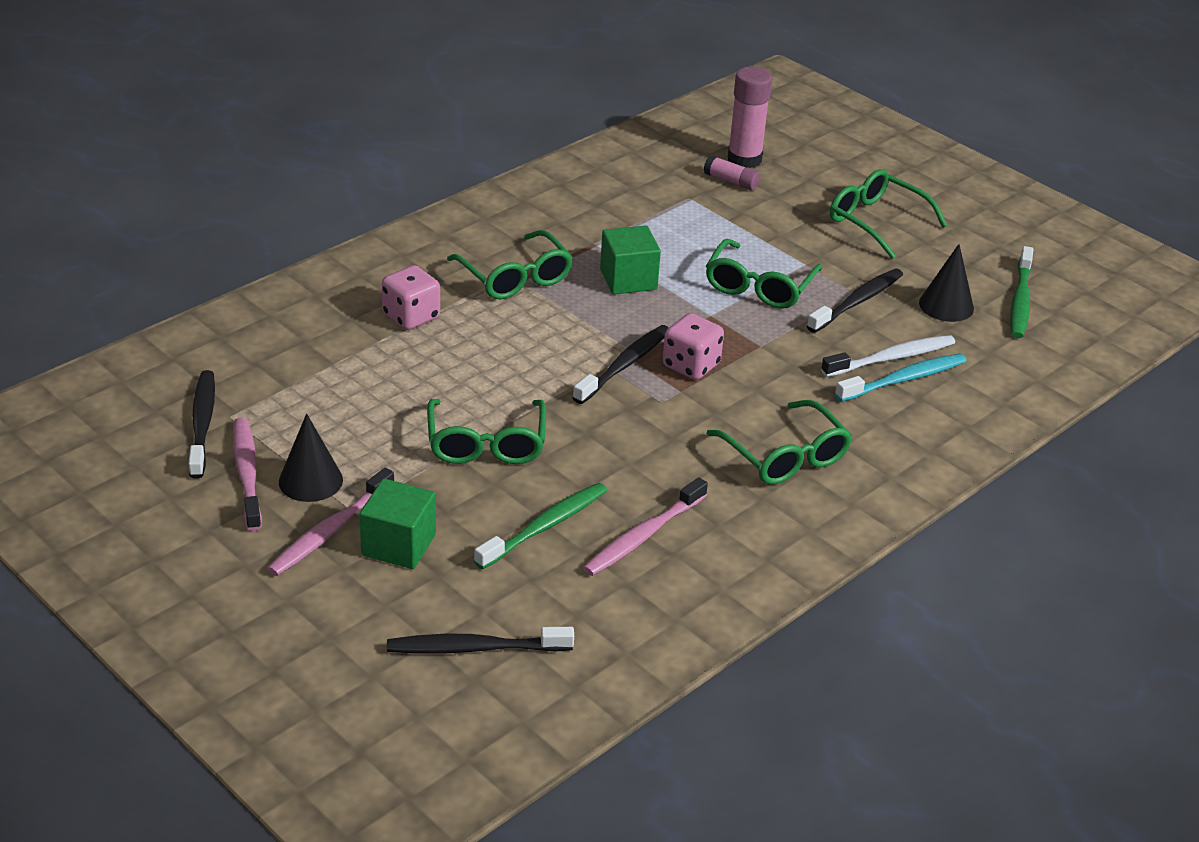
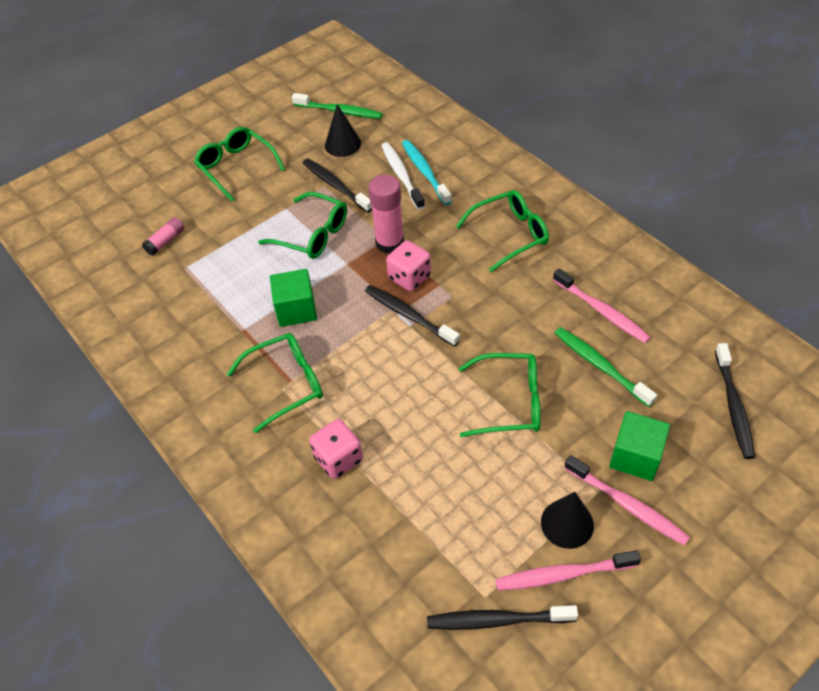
camera: 80 degrees left, 15 degrees up
(744, 159) = (135, 232): pink glue stick -> pink glue stick (390, 243)
(876, 221) = (236, 167): green glasses -> green glasses turned 90 degrees clockwise

